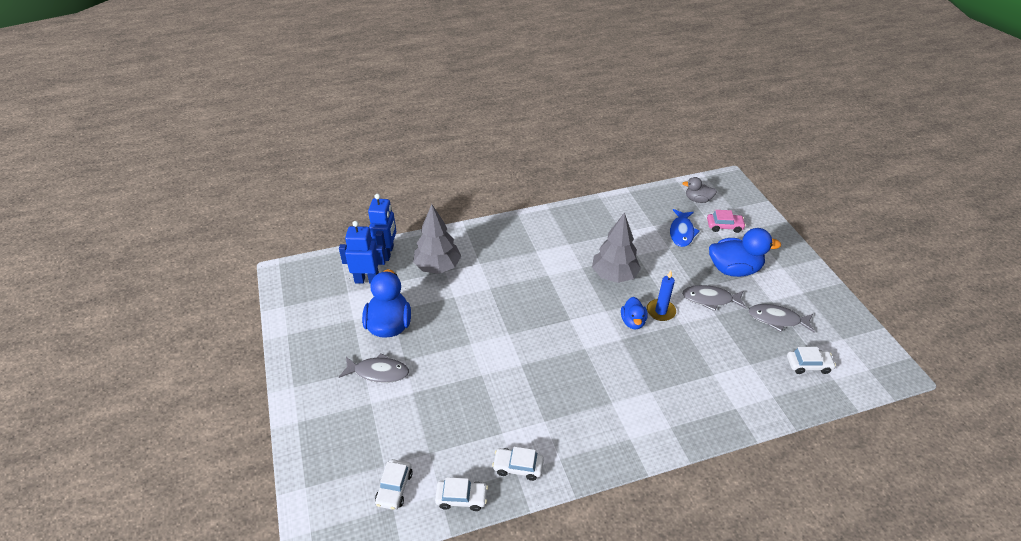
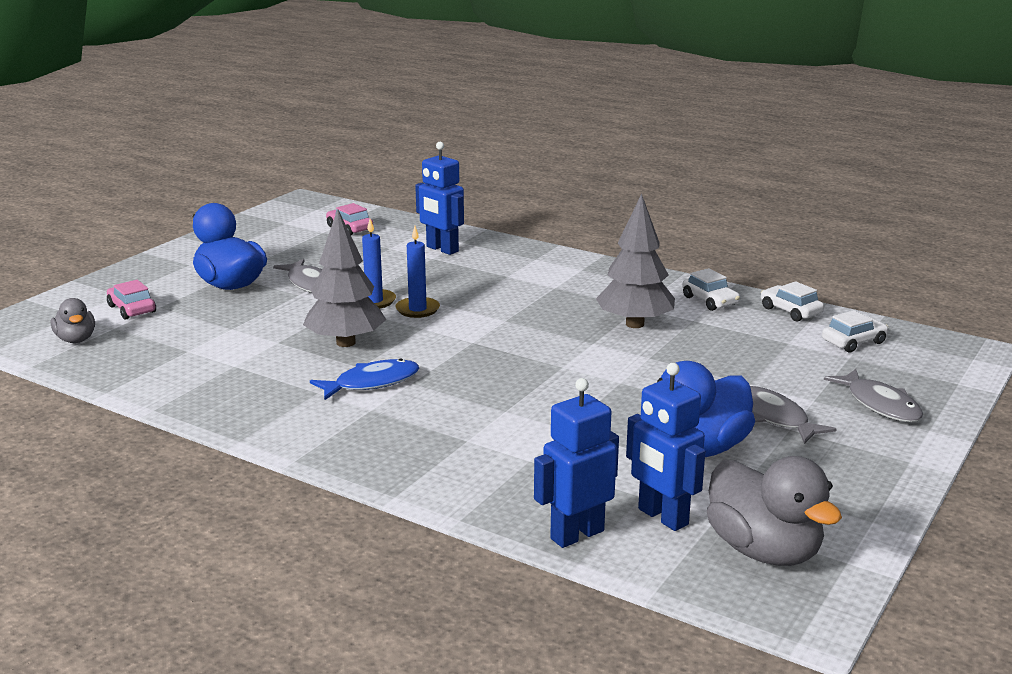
camera: 130 degrees left, 20 degrees down
(317, 290) = (764, 551): none -> grey duck
(438, 267) = (531, 470): grey tree -> grey tree (634, 324)
(632, 322) = (417, 309): blue duck -> blue candle
(681, 232) = (182, 329): blue fish -> blue fish (372, 383)
(727, 388) = (442, 249): none -> blue robot
(777, 319) = (297, 250): grey fish -> grey fish (880, 404)
(808, 365) = (350, 228): white car -> pink car

